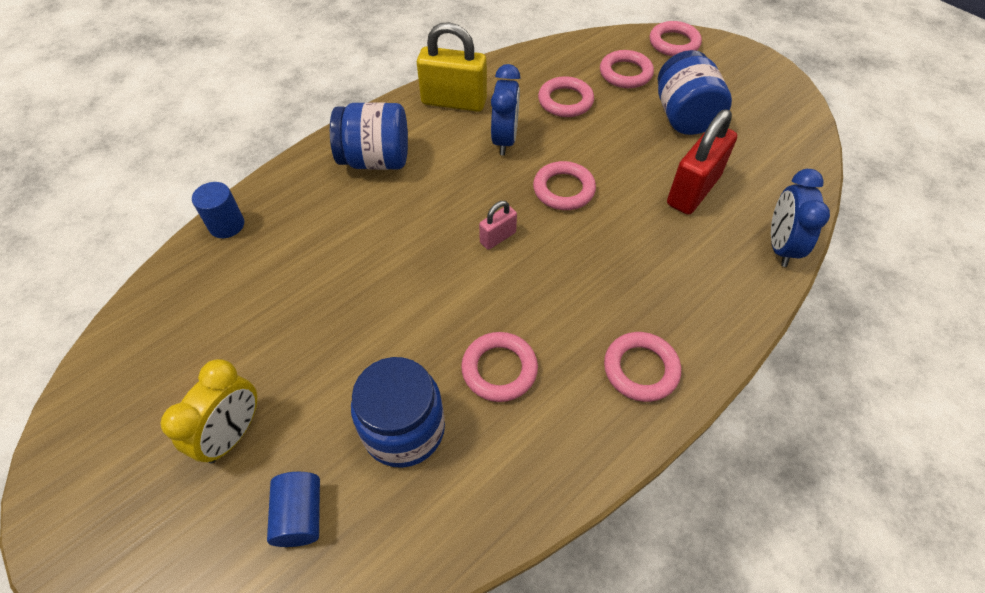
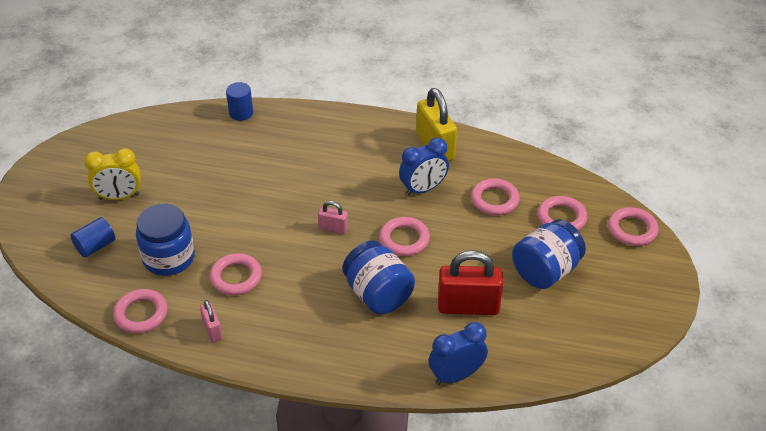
camera: 55 degrees right, 10 degrees down
(375, 160) = (346, 141): blue jar -> blue jar (378, 294)
(570, 441) = (212, 330): none -> pink padlock
(640, 369) = (286, 341): pink ring -> pink ring (141, 314)

